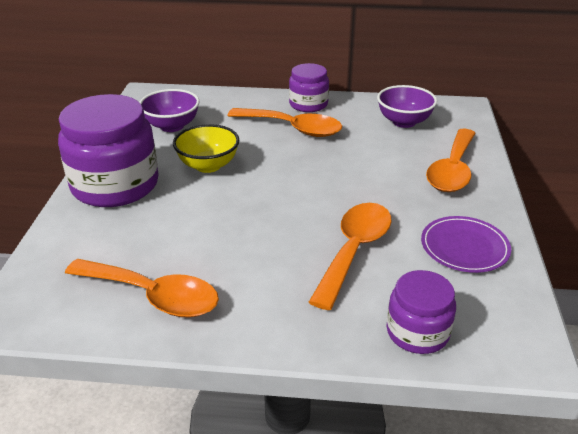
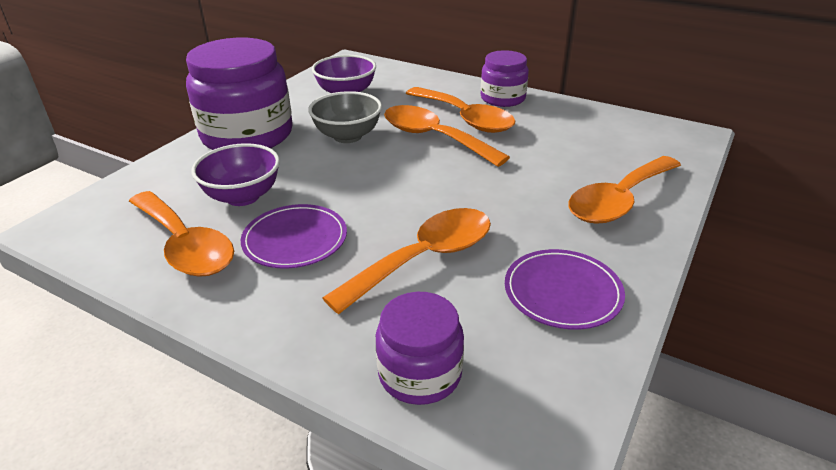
camera: 25 degrees right, 0 degrees up
(208, 165) = (347, 136): yellow bowl -> grey bowl
(243, 264) = (295, 239): none -> purple plate
(281, 151) = (434, 138): none -> orange spoon
(404, 122) = (600, 136): purple bowl -> purple bowl (243, 196)

